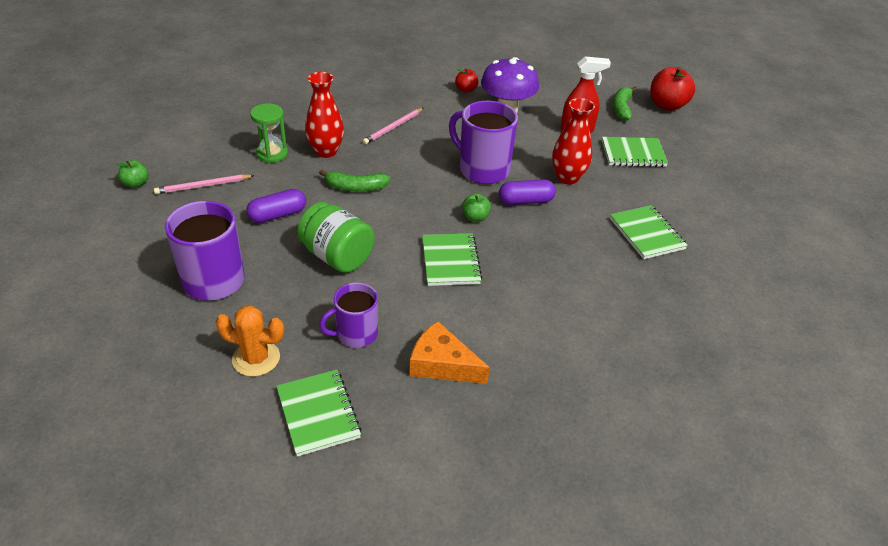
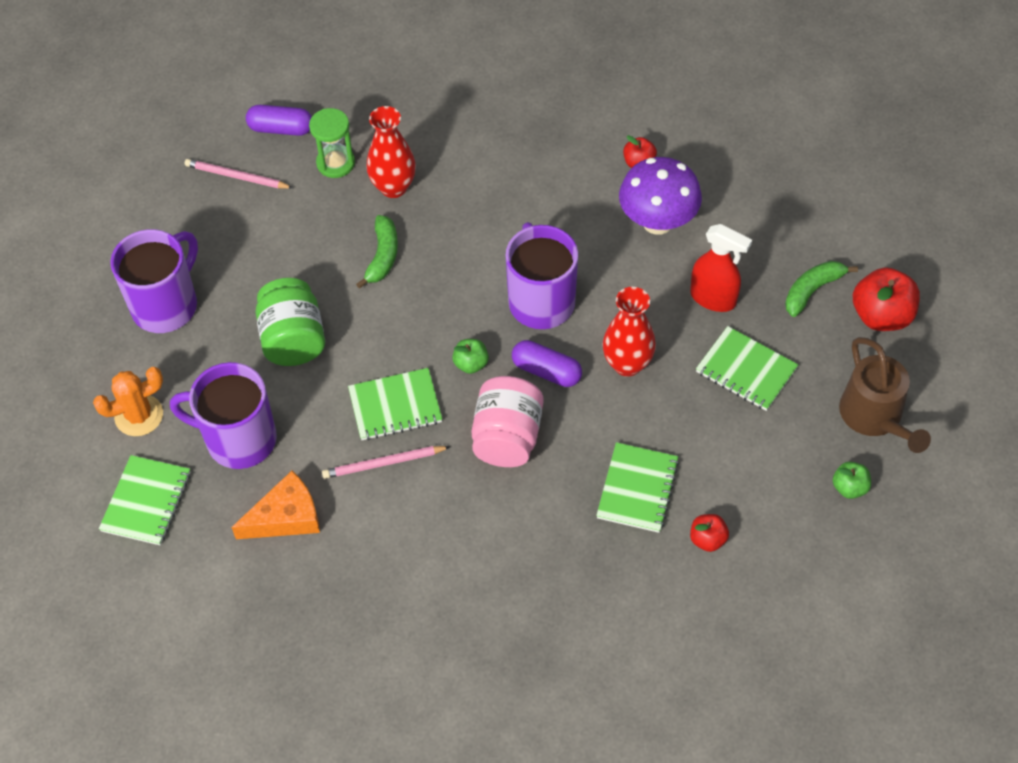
camera: 40 degrees right, 15 degrees up
(136, 184) = (178, 141): green apple -> green apple (849, 487)
(256, 358) = (139, 415): orange cactus -> orange cactus turned 75 degrees counterclockwise
(277, 215) = (278, 254): purple capsule -> purple capsule (281, 129)
(355, 187) = (382, 256): green banana -> green banana turned 120 degrees counterclockwise
(356, 334) = (239, 439): purple mug -> purple mug, size x1.59
(393, 127) = (496, 186): pink pencil -> pink pencil (383, 463)
(442, 364) = (286, 517): orange cheese -> orange cheese turned 90 degrees clockwise
(450, 261) = (395, 406): green notebook -> green notebook turned 45 degrees clockwise
(541, 244) = (507, 437): none -> pink jar
(713, 239) = (707, 539): none -> red apple
(719, 146) = (874, 417): none -> brown watering can

